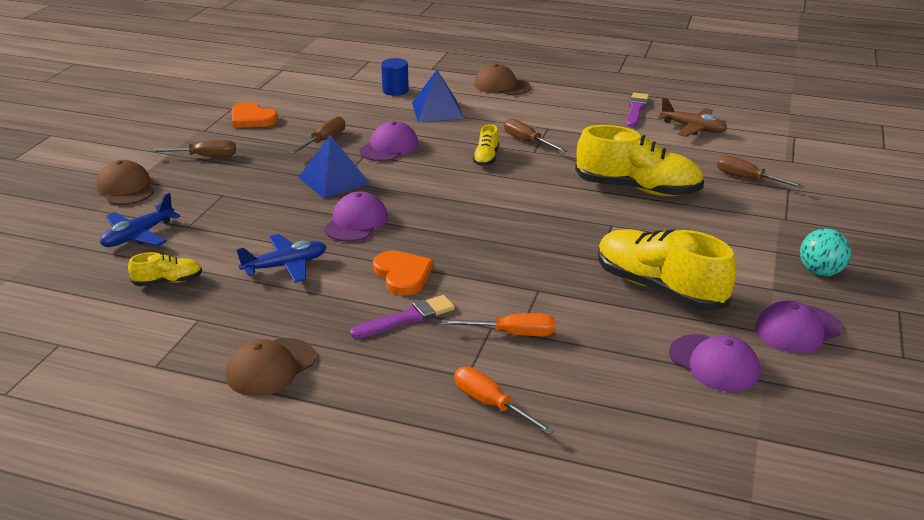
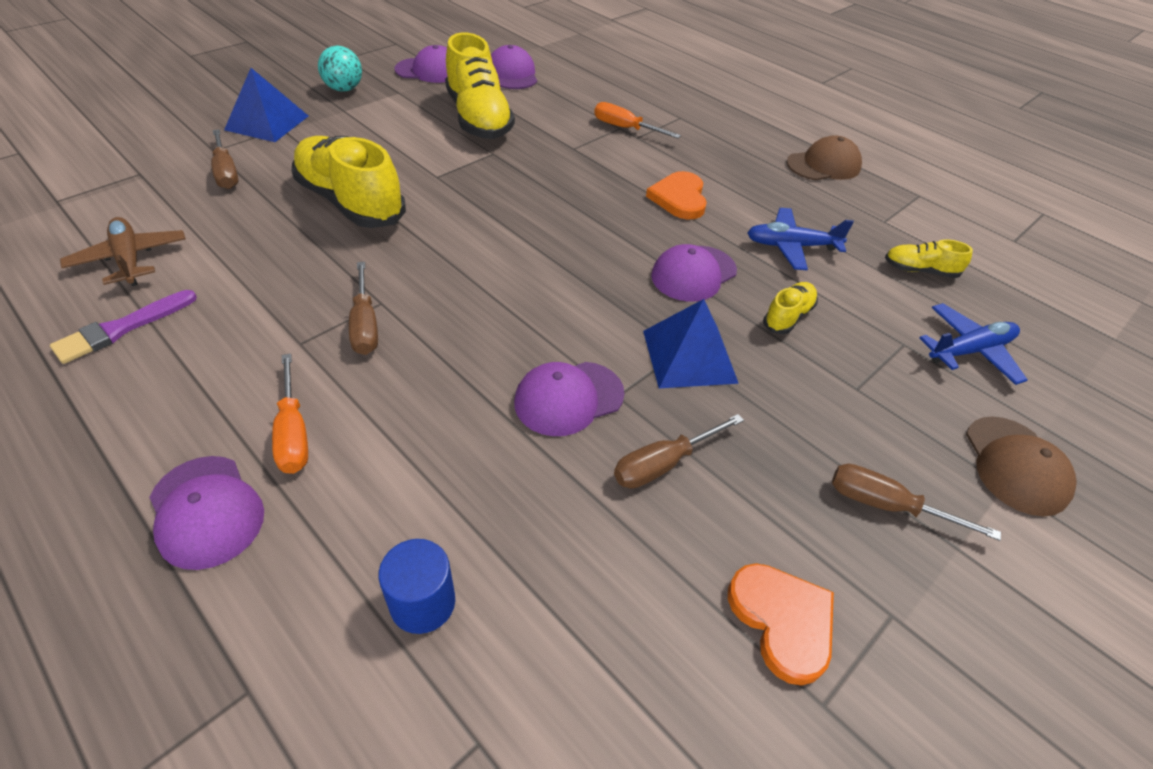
camera: 155 degrees left, 15 degrees up
(407, 318) = (698, 163): purple brush -> none
(437, 110) = (409, 474): blue pyramid -> blue pyramid (267, 123)
(486, 158) = (454, 316): yellow shoe -> yellow shoe (788, 316)
(491, 404) = (677, 100): orange screwdriver -> orange screwdriver (293, 433)
(502, 86) = (206, 511): brown cap -> purple cap

